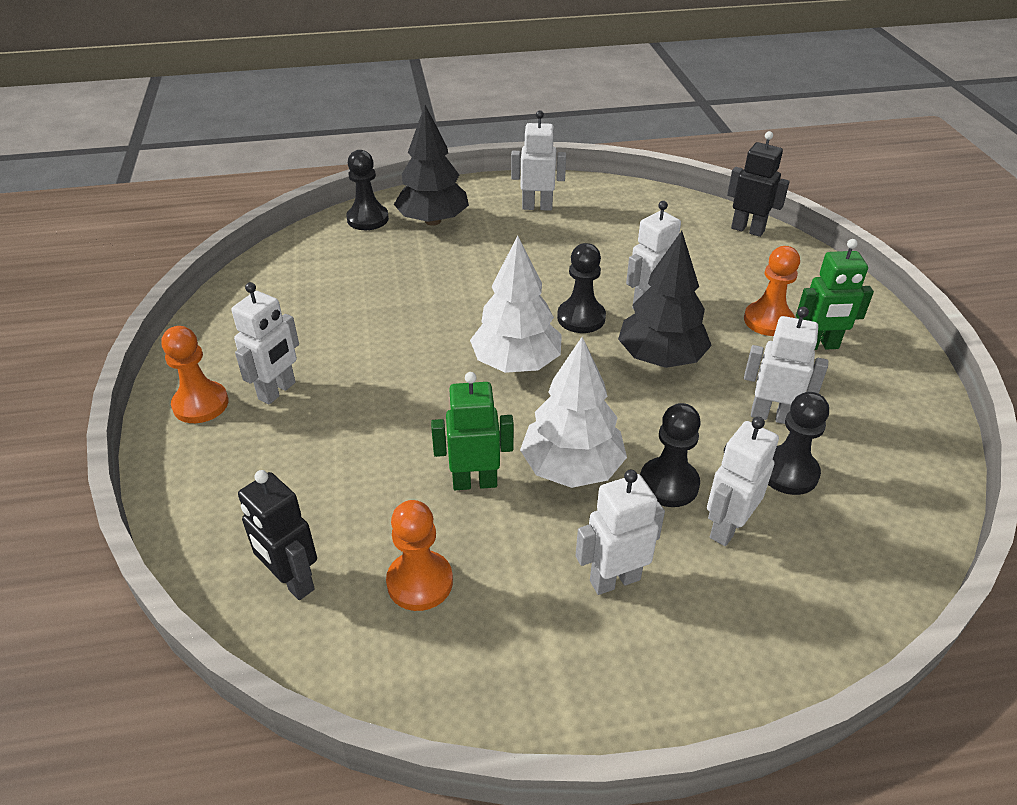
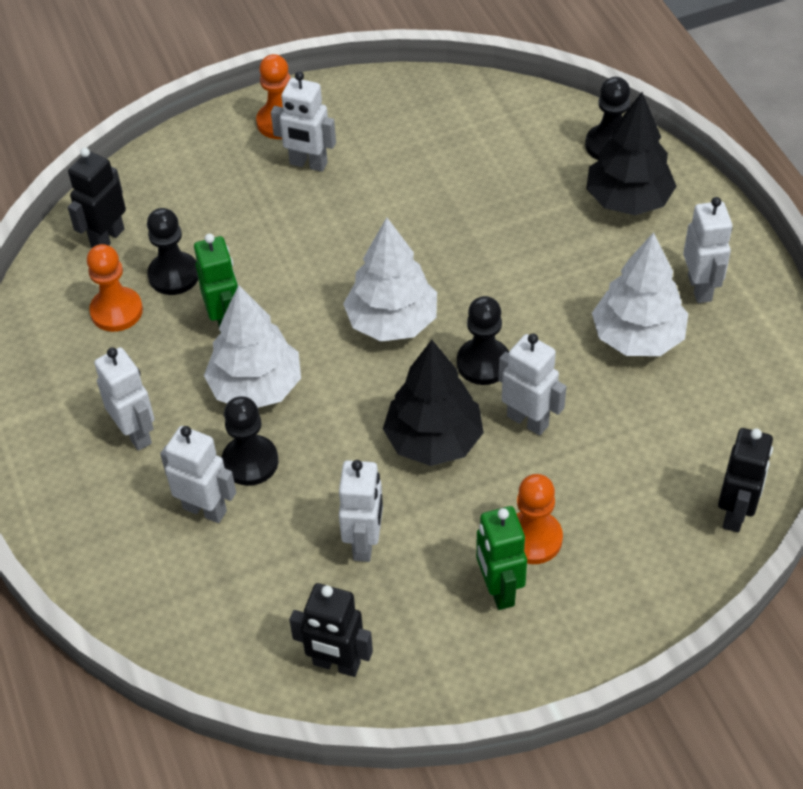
camera: 80 degrees right, 10 degrees up
(576, 240) = (637, 337): none -> white tree
(788, 472) = (284, 557): black pawn -> black pawn (174, 275)
(905, 451) = (336, 664): none -> black robot

